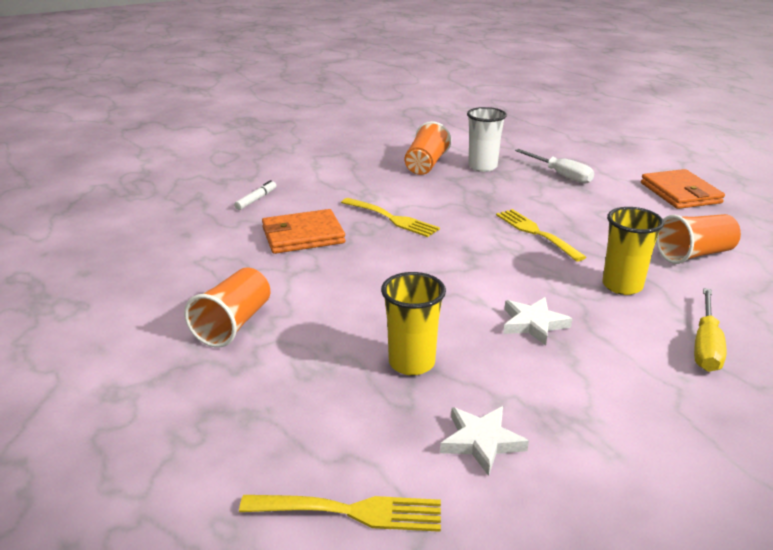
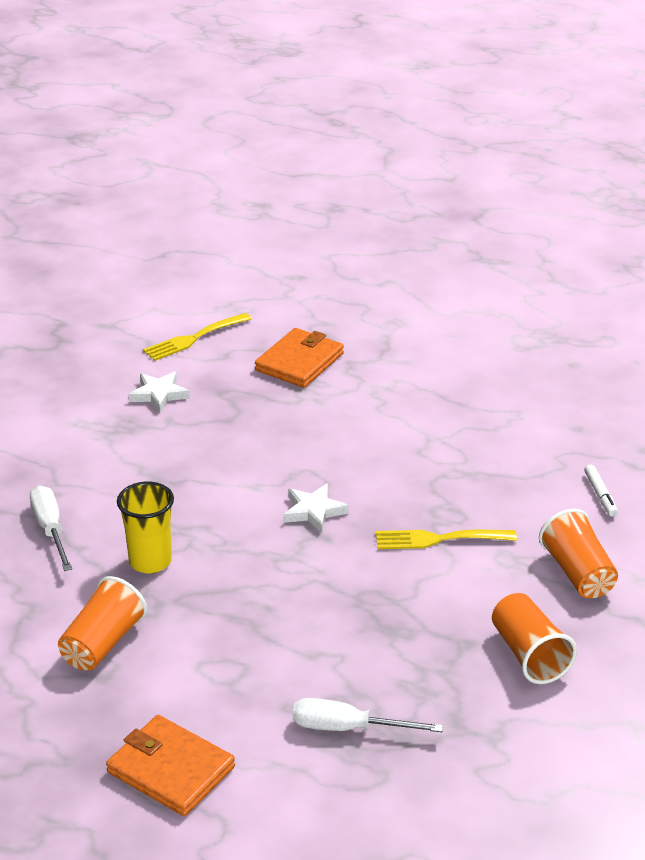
camera: 140 degrees right, 5 degrees up
(233, 324) = (401, 384): orange cup -> orange cup (578, 573)
(303, 235) = (483, 476): orange wallet -> orange wallet (299, 362)
(411, 363) = (249, 416): yellow cup -> none
(482, 167) = (459, 691): white cup -> none
(533, 324) = (194, 485): white star -> white star (314, 511)
(536, 233) = (281, 593): yellow fork -> none
(706, 346) = (50, 529): yellow screwdriver -> white screwdriver

